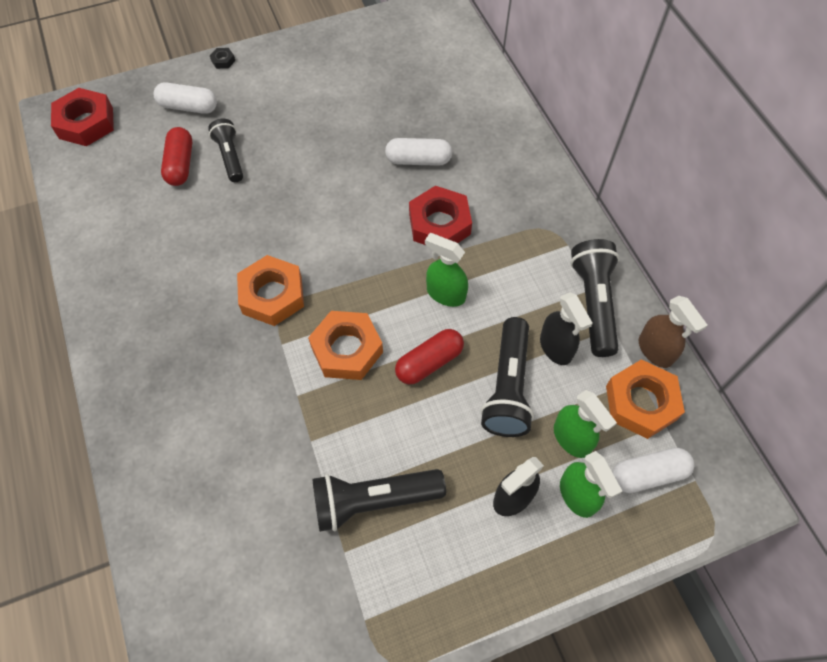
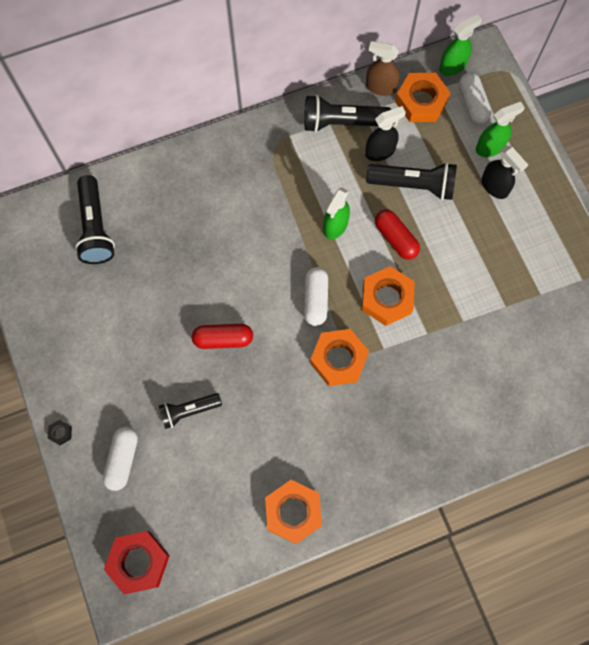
camera: 90 degrees left, 10 degrees up
(104, 249) = (293, 512): none -> orange nut
(180, 164) = (196, 457): red capsule -> red capsule (223, 339)
(373, 501) = (504, 276): black flashlight -> black flashlight (96, 228)
(418, 160) = (198, 245): white capsule -> white capsule (315, 300)
(439, 224) = (267, 229): red nut -> none
(572, 438) = (450, 147): green spray bottle -> green spray bottle (453, 66)
(655, 350) = (380, 87): brown spray bottle -> brown spray bottle turned 135 degrees counterclockwise

